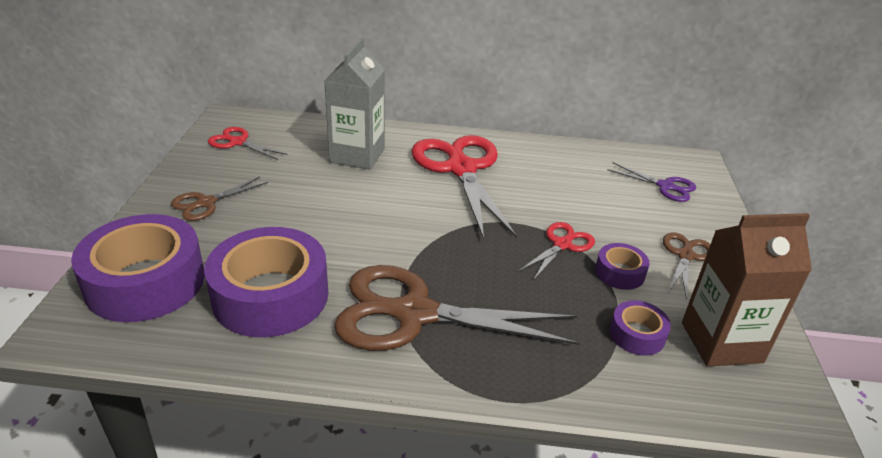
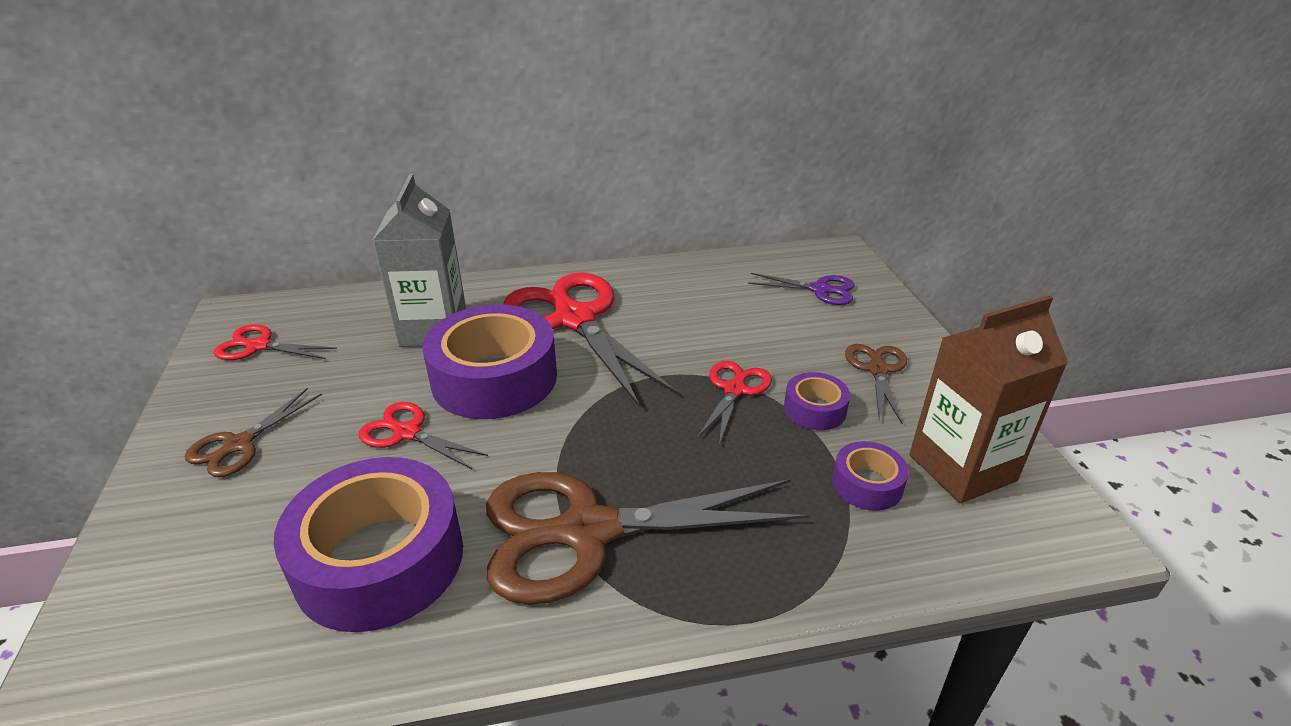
camera: 15 degrees left, 0 degrees up
(145, 282) = (180, 590): purple tape -> purple tape (494, 378)
(315, 220) = (406, 432): none -> red scissors

